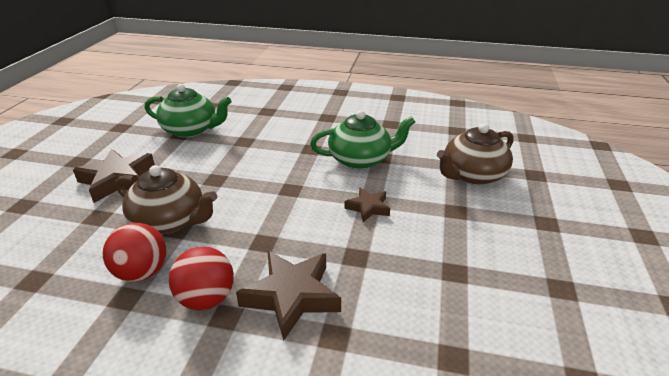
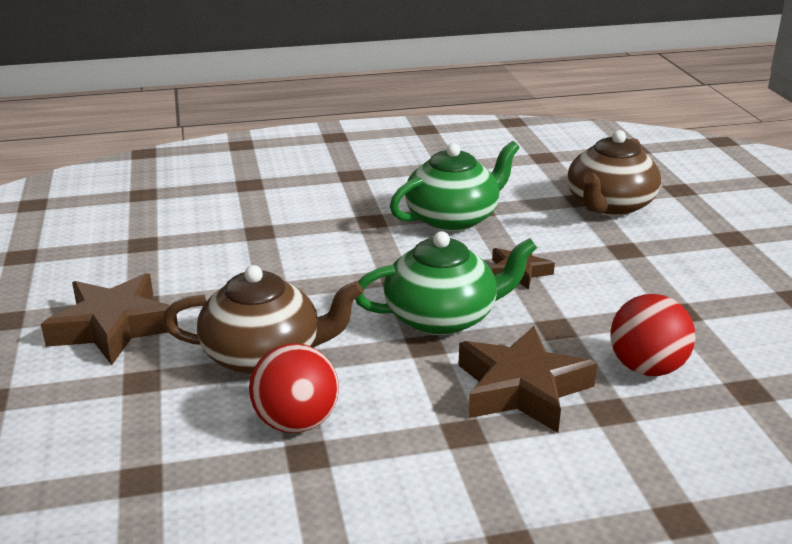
camera: 25 degrees left, 5 degrees down
(191, 130) = (153, 234): green teapot -> green teapot (443, 317)
(206, 299) = (419, 423): red ball -> red ball (647, 368)

